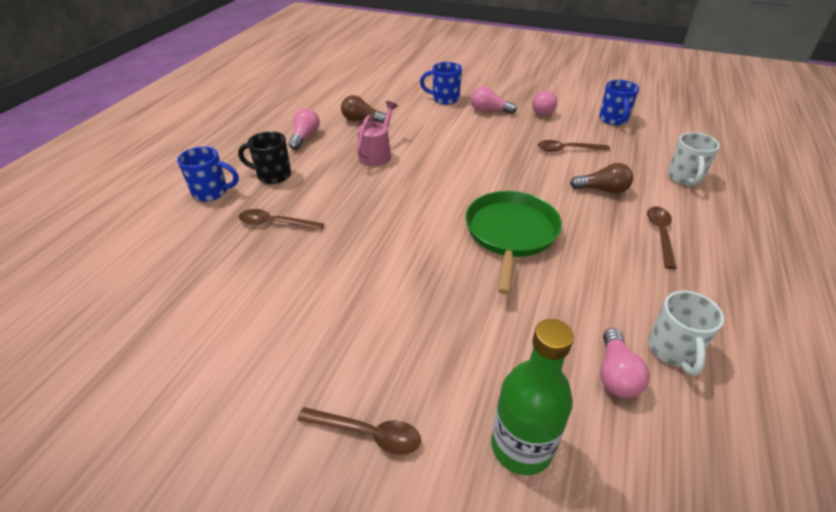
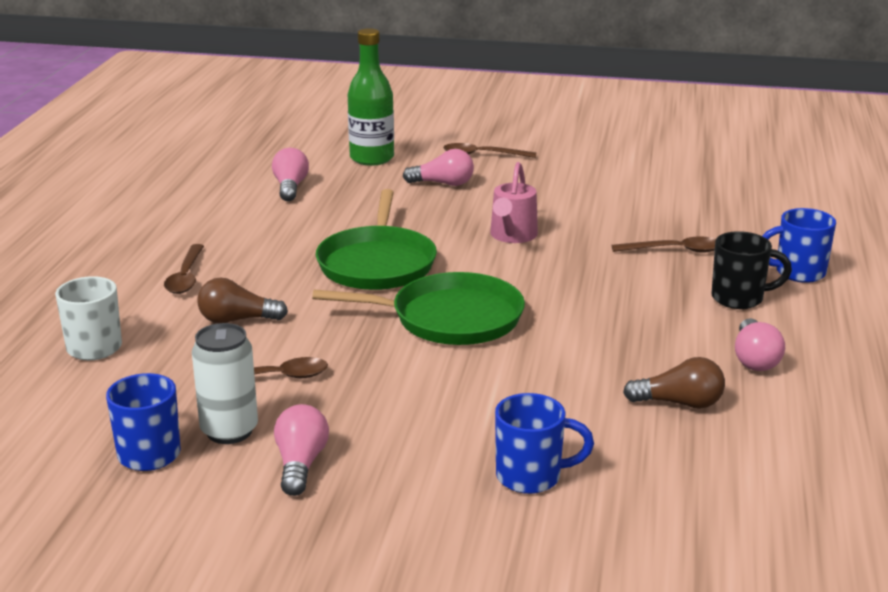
camera: 170 degrees right, 15 degrees down
(377, 154) = (604, 342): pink watering can -> pink watering can (512, 236)
(463, 178) = (450, 318): none -> green pan
(489, 111) = (421, 452): pink light bulb -> pink light bulb (443, 184)
(580, 126) = (229, 431): none -> white can
(673, 351) = (233, 201): white mug -> none

